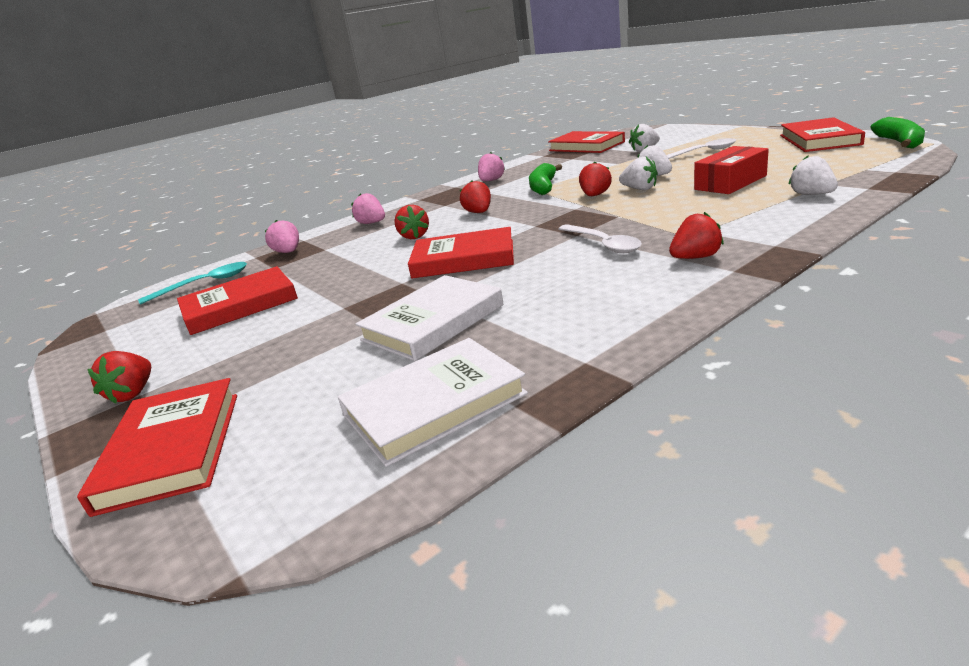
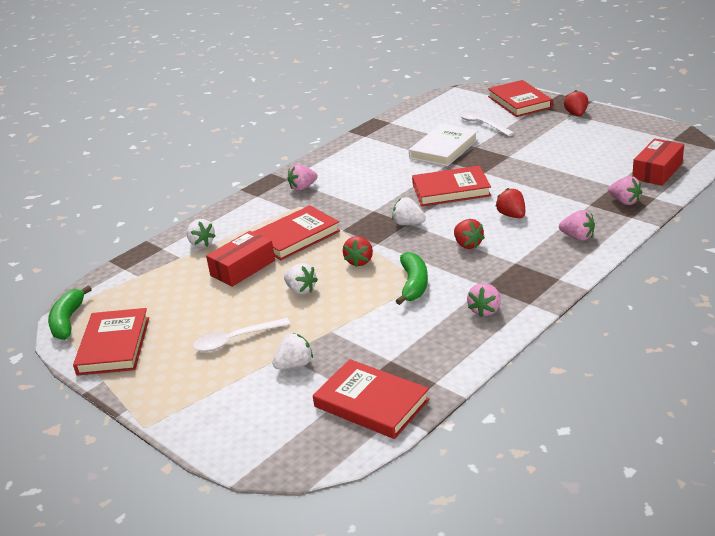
camera: 170 degrees right, 5 degrees up
(204, 284) = (657, 171): turquoise spoon -> red box
(239, 305) = (590, 155): red book -> red book (296, 236)
(434, 405) = (422, 120): white book -> none
(603, 244) = (355, 200): white spoon -> white spoon (482, 124)
(639, 189) = (318, 267): white strawberry -> white strawberry (408, 224)
(695, 257) = (303, 187): red strawberry -> pink strawberry

